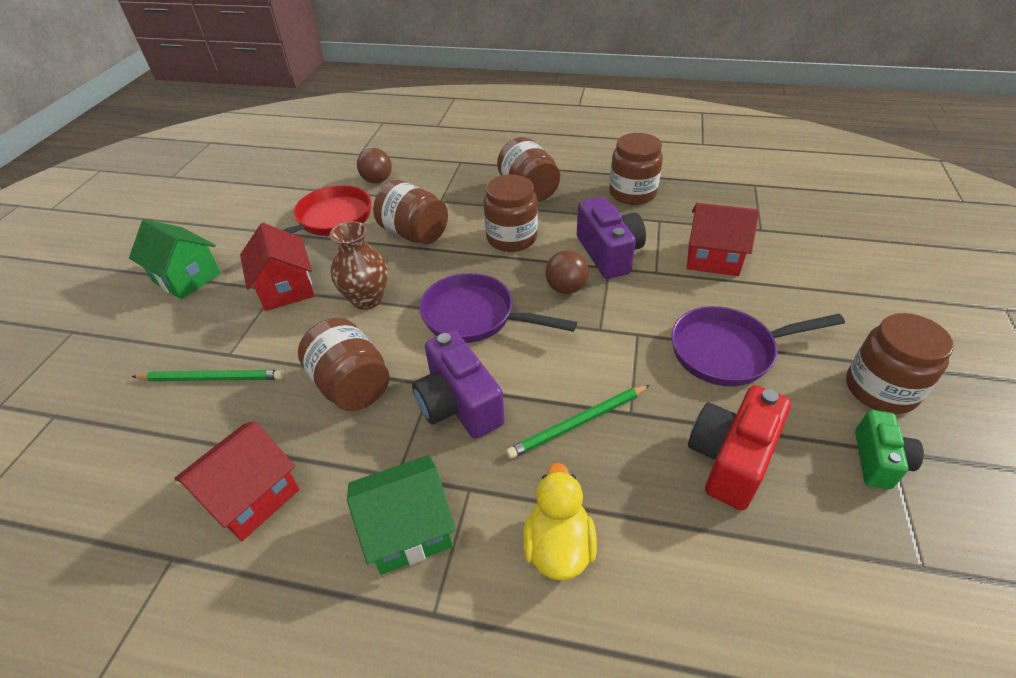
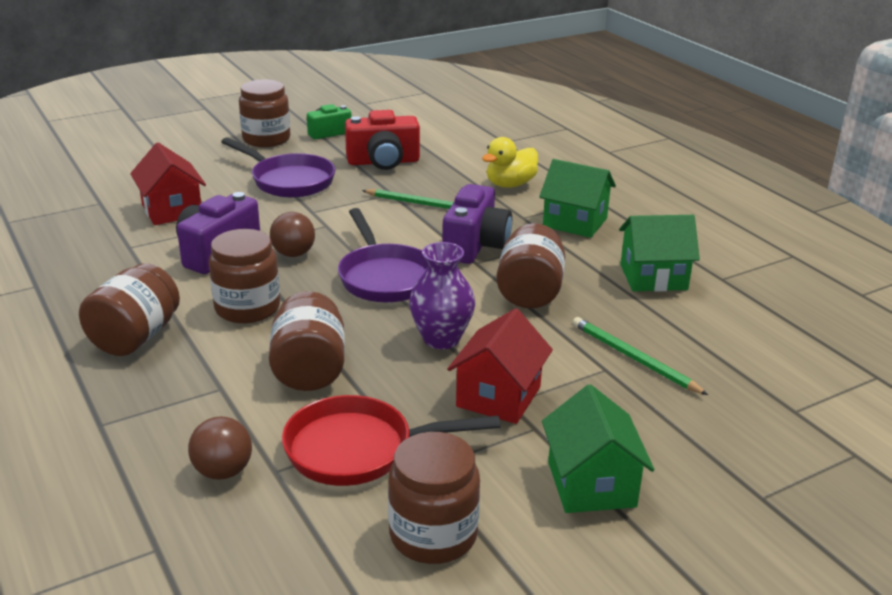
camera: 135 degrees left, 15 degrees down
(252, 496) = (653, 277): red house -> green house
(367, 299) = (441, 339): brown vase -> purple vase
(632, 193) = (83, 275): brown jar -> brown jar (433, 535)

